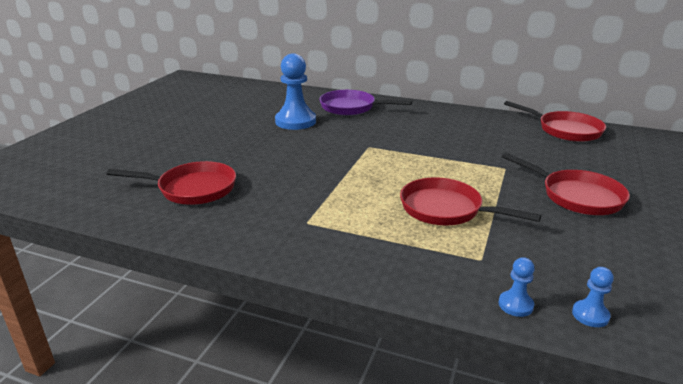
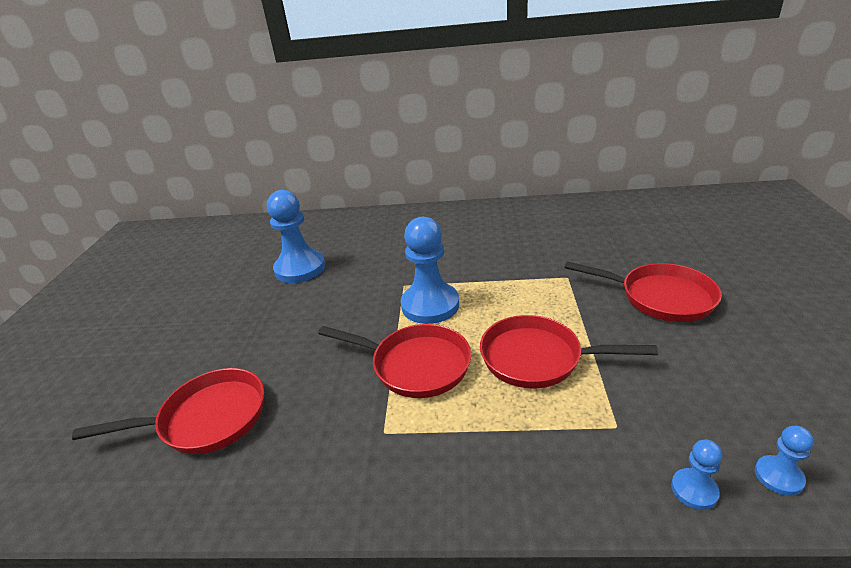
camera: 15 degrees left, 5 degrees up
(351, 107) = (357, 232): purple pan -> none
(382, 162) = (430, 305): none -> blue pawn
(565, 130) = (597, 209): red pan -> red pan (415, 365)

